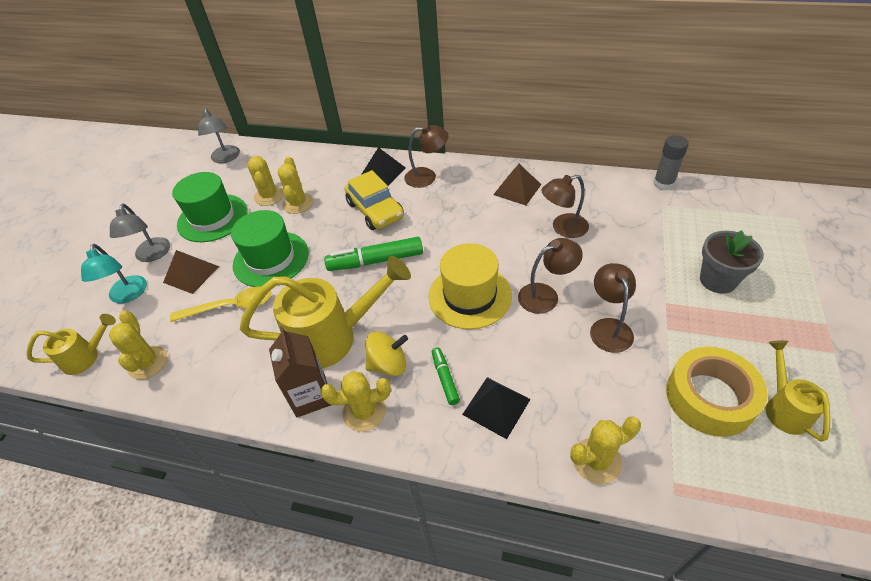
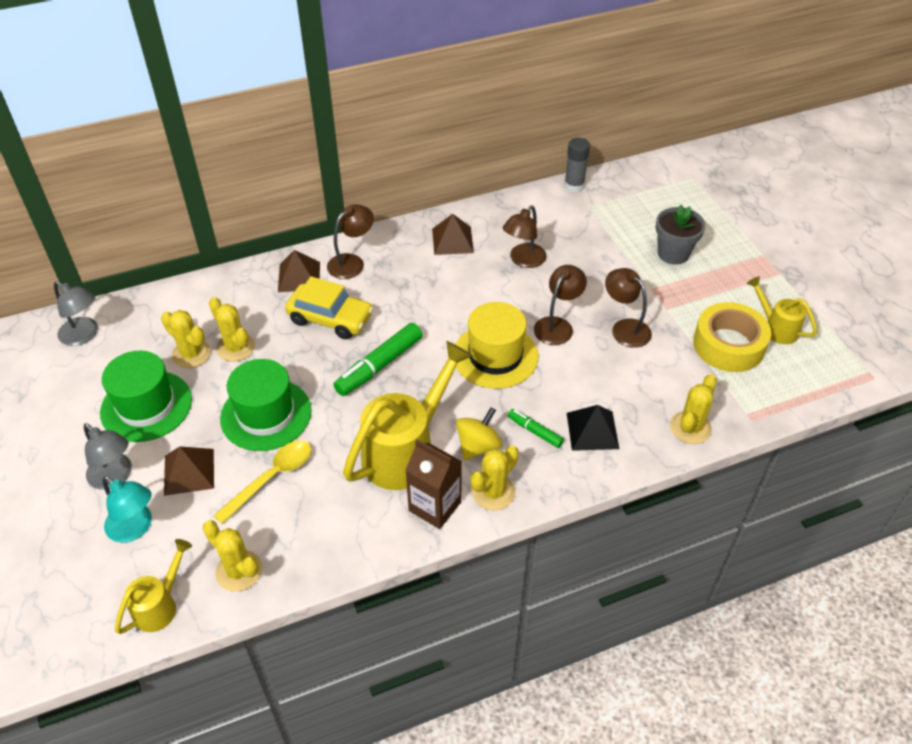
camera: 40 degrees left, 0 degrees up
(382, 172) = (299, 276): black pyramid -> brown pyramid

